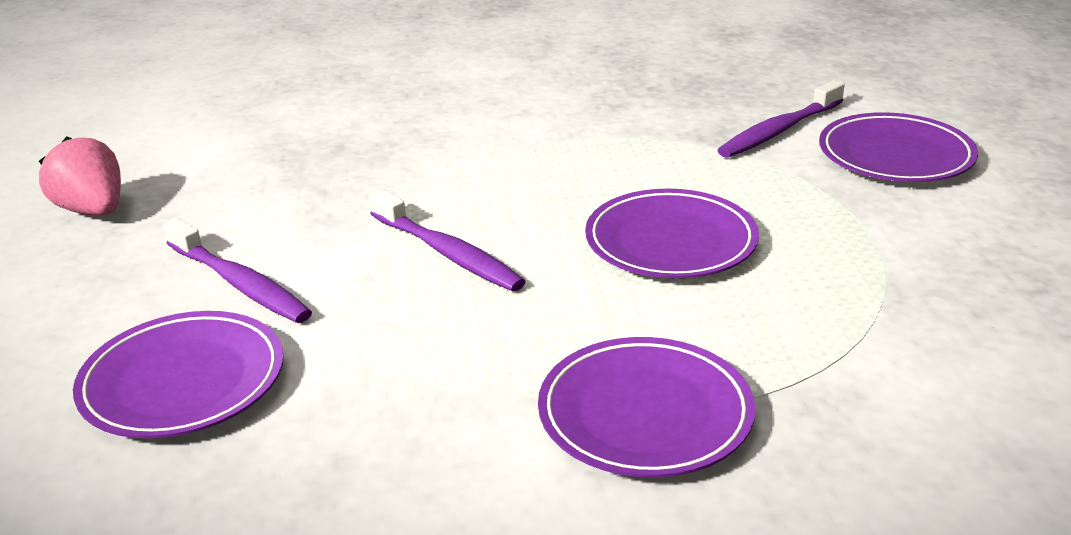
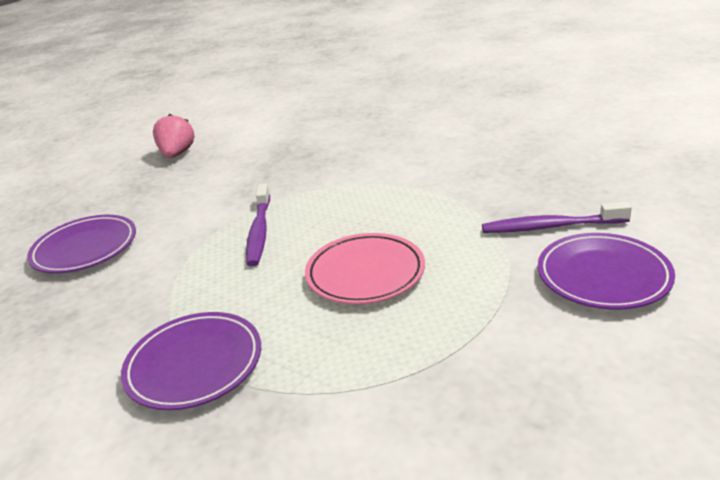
camera: 45 degrees right, 0 degrees up
(239, 283) = (167, 211): purple toothbrush -> none
(671, 242) = (365, 273): purple plate -> pink plate

